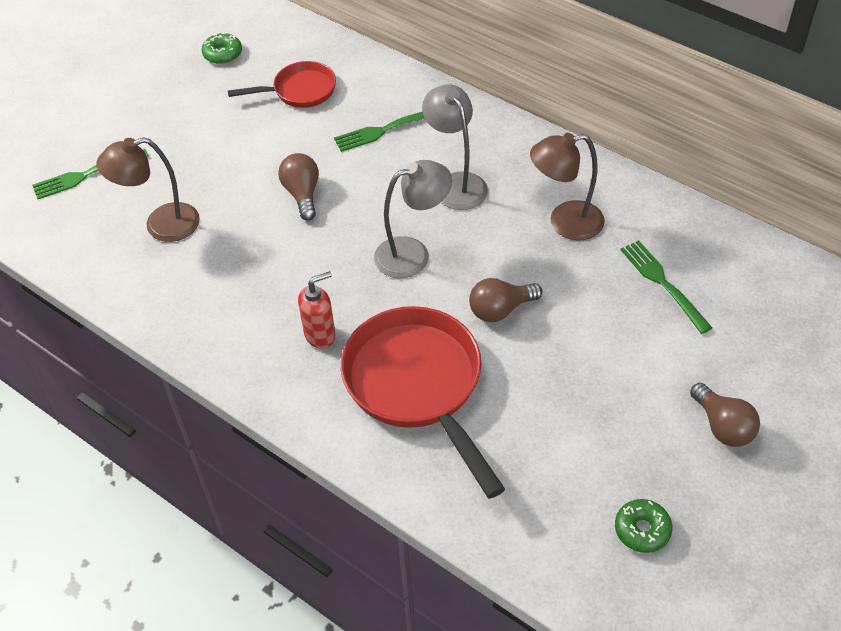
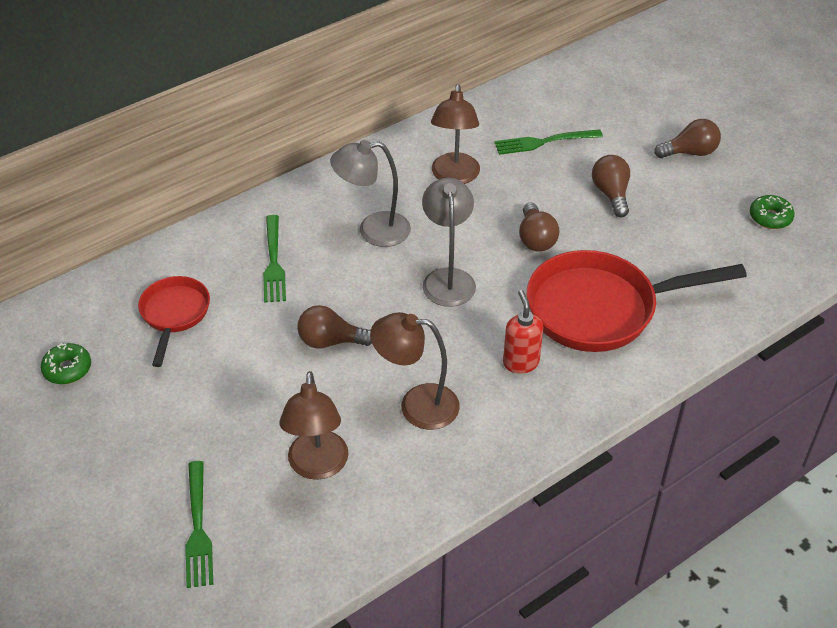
camera: 75 degrees left, 5 degrees down
(244, 271) = (416, 405): none -> brown lamp
(605, 361) = (611, 194): none -> brown light bulb

